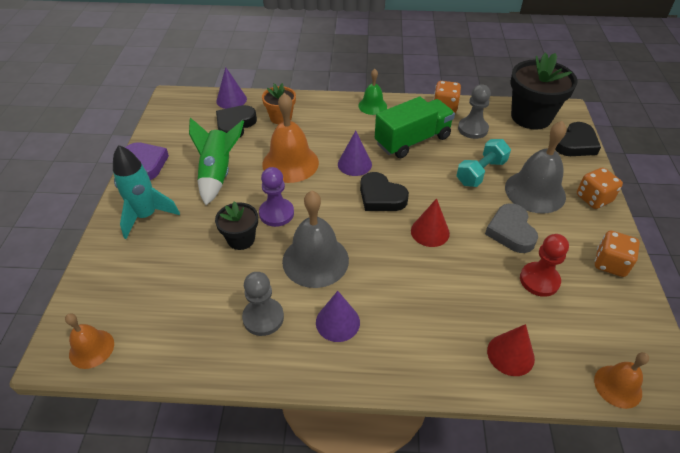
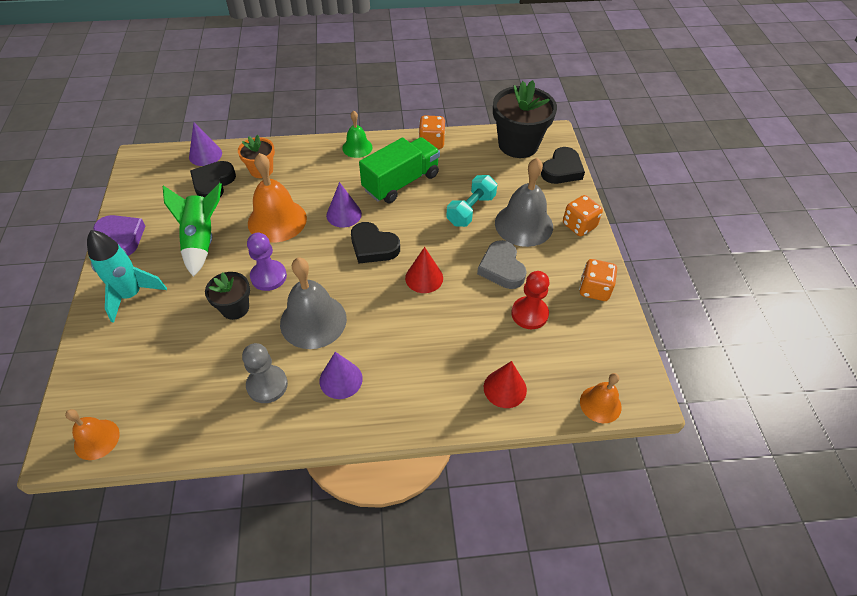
camera: 10 degrees left, 5 degrees up
(472, 129) = (461, 163): grey pawn -> none

